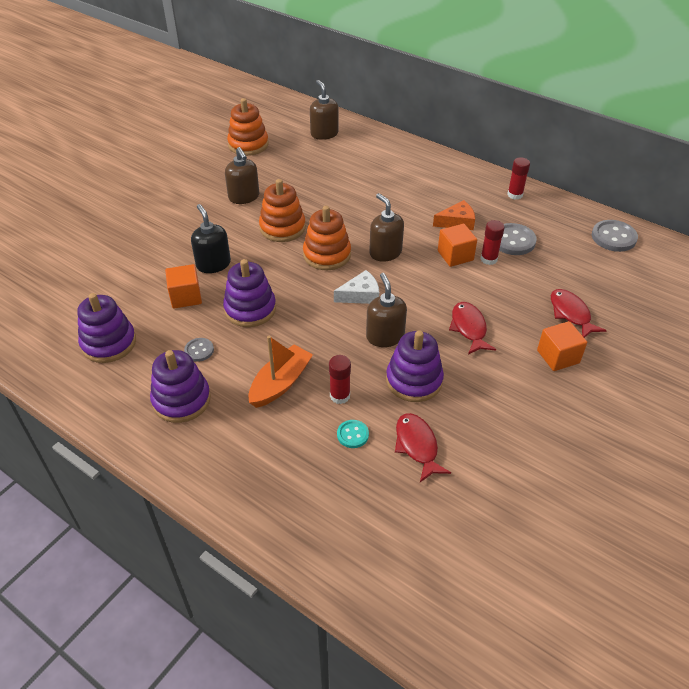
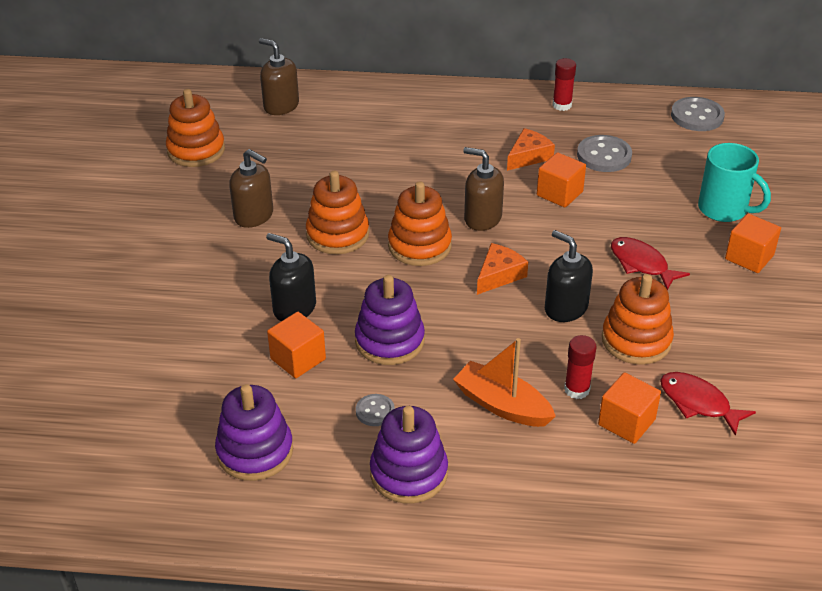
camera: 30 degrees left, 5 degrees down
(280, 383) = (502, 405): orange boat -> orange boat turned 60 degrees counterclockwise
(352, 435) = (626, 422): turquoise button -> orange cube
(360, 295) = (499, 275): white cheese -> orange cheese
(385, 336) = (565, 308): brown soap dispenser -> black soap dispenser
(414, 380) = (636, 340): purple stacking toy -> orange stacking toy
(488, 259) = (597, 184): red glue stick -> none
(571, 314) = (724, 210): red fish -> turquoise mug

